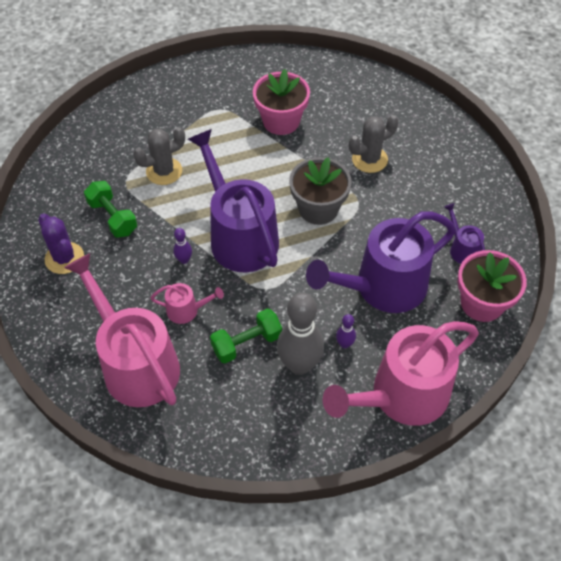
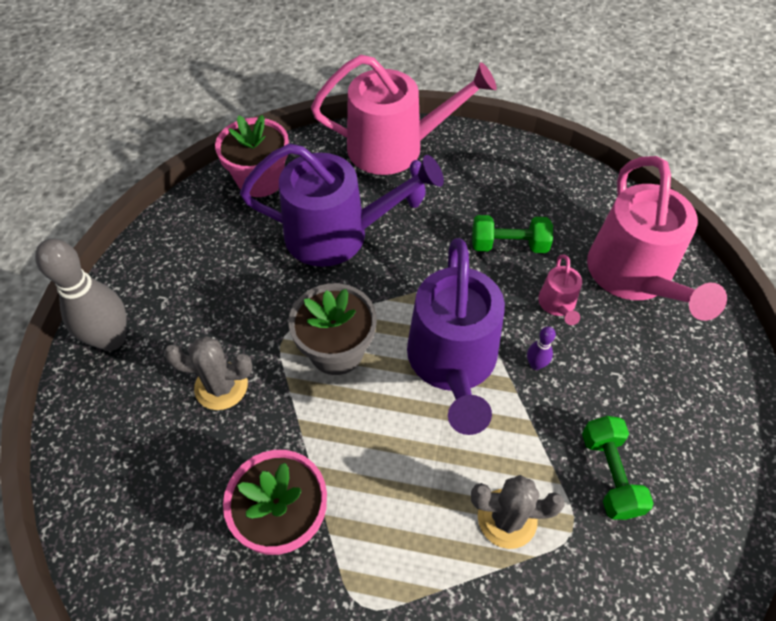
camera: 150 degrees left, 0 degrees up
(64, 258) = (692, 442): purple cactus -> none
(186, 310) = (557, 305): pink watering can -> pink watering can turned 120 degrees counterclockwise
(299, 365) = (468, 206): grey bowling pin -> grey bowling pin (111, 339)
(462, 249) = (226, 232): purple watering can -> none

